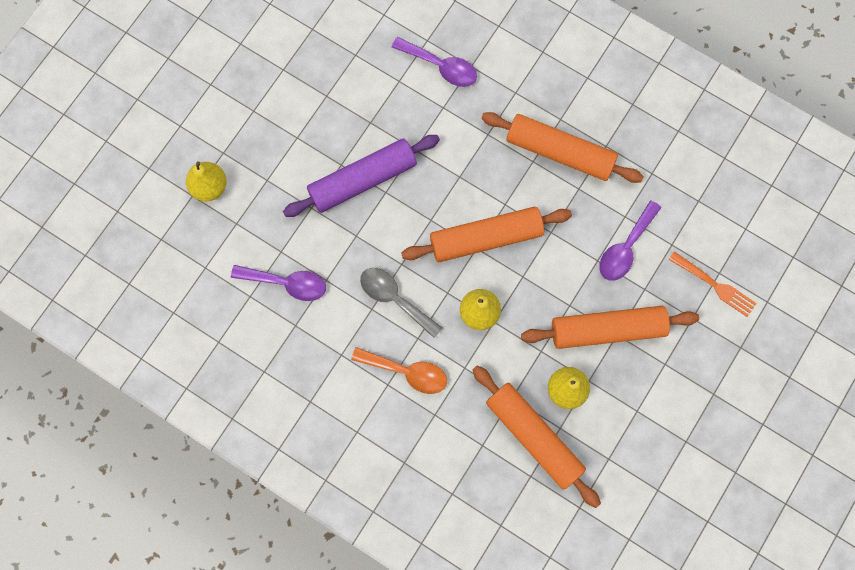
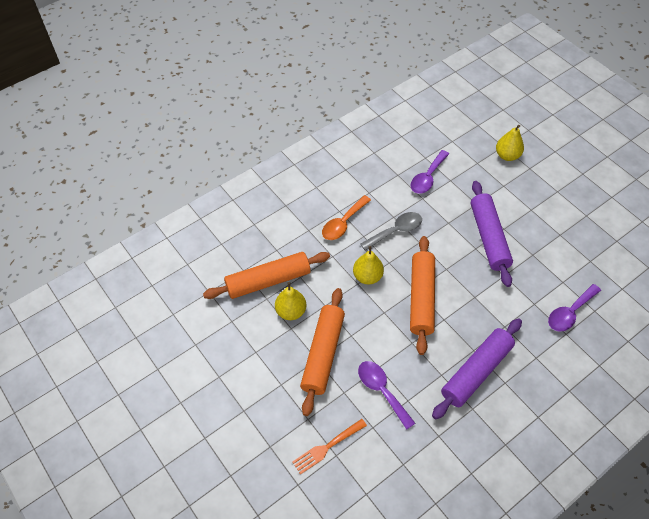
camera: 110 degrees right, 20 degrees down
(559, 152) = (476, 371): orange rolling pin -> purple rolling pin

